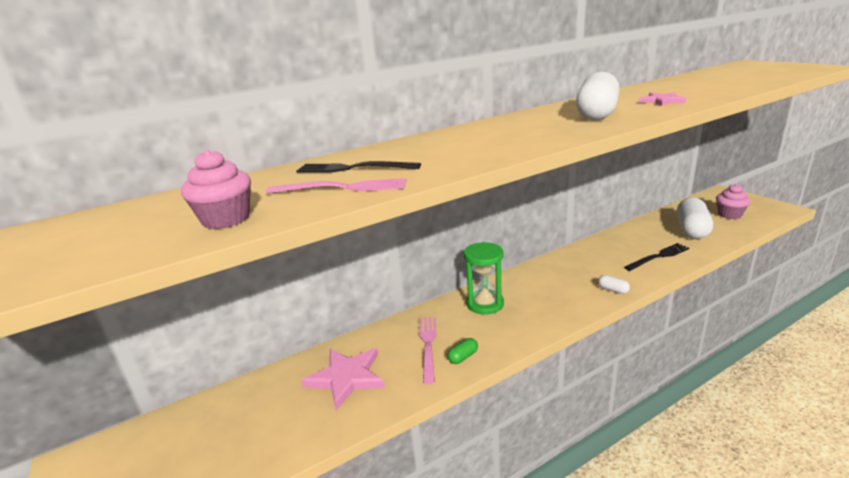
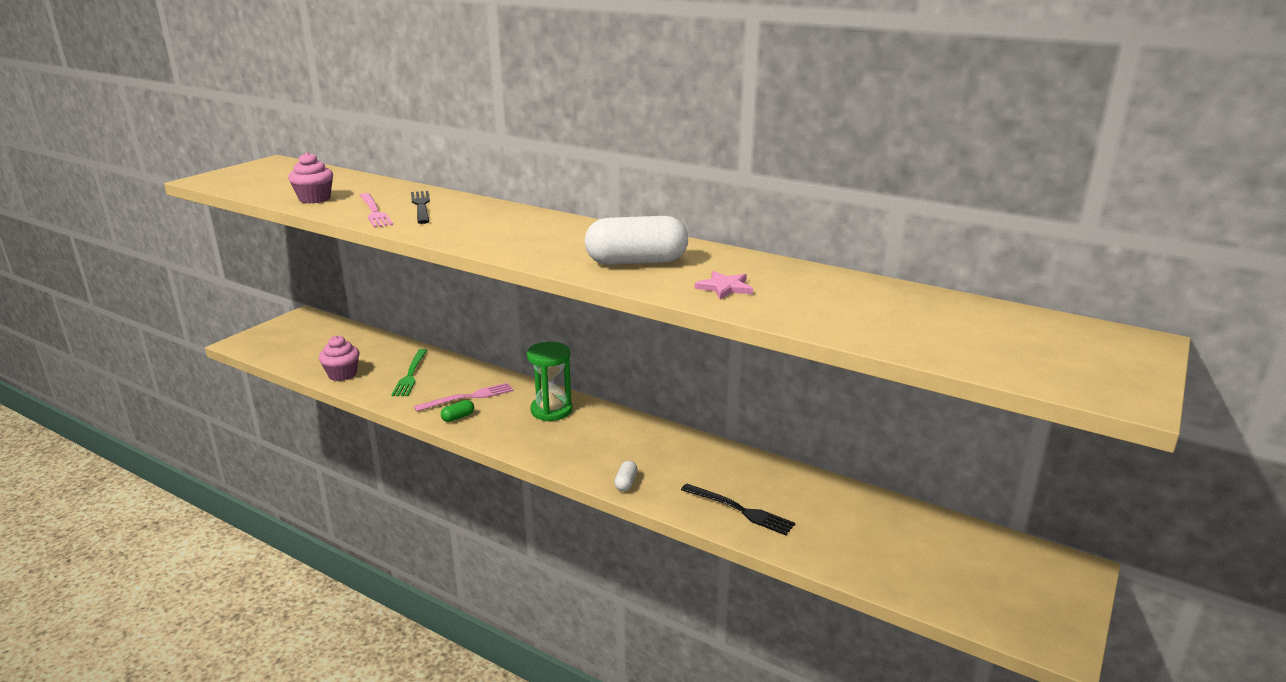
camera: 60 degrees right, 0 degrees up
(346, 378) = (410, 374): pink star -> green fork
(463, 357) = (458, 417): green capsule -> green capsule turned 60 degrees counterclockwise
(692, 230) = (858, 536): white capsule -> none
(729, 215) = (961, 574): pink cupcake -> pink cupcake (342, 374)

